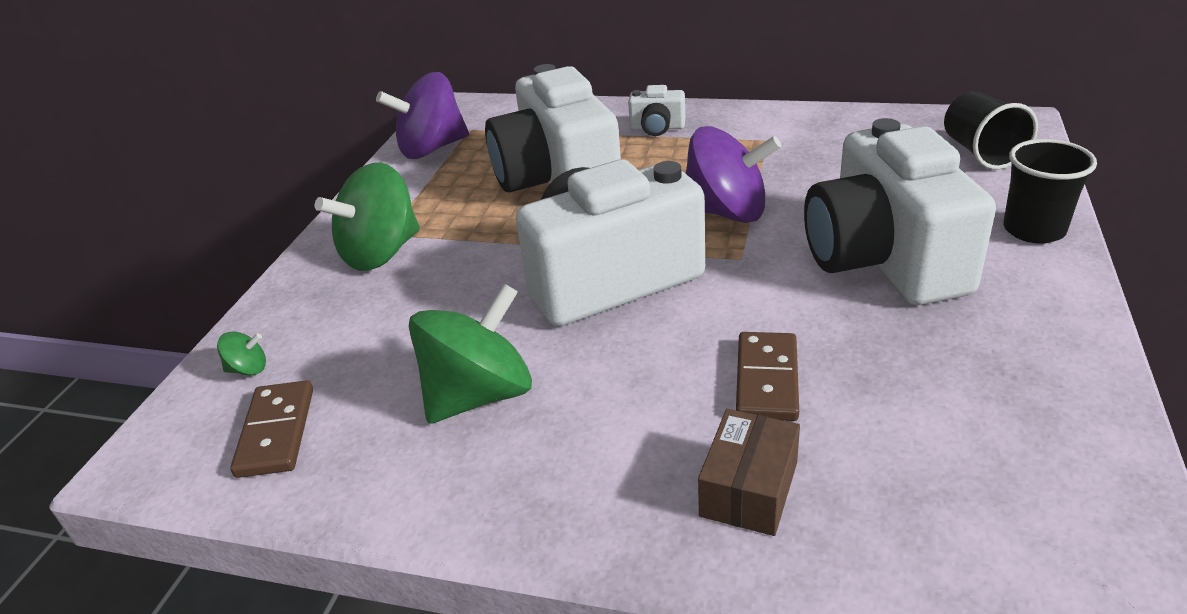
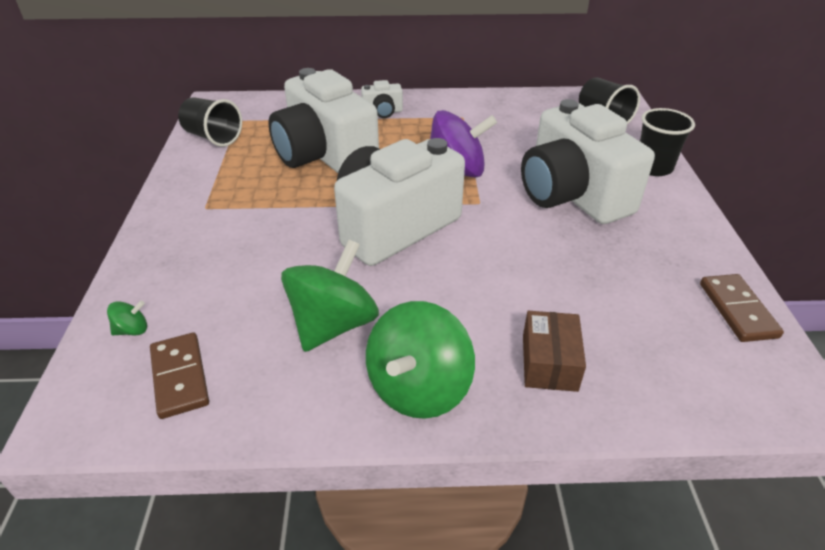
camera: 20 degrees left, 5 degrees up
(381, 253) = (206, 224): green spinning top -> green spinning top (418, 388)
(431, 148) = (213, 137): purple spinning top -> black cup
(767, 380) = (531, 286): brown domino -> brown domino (738, 310)

